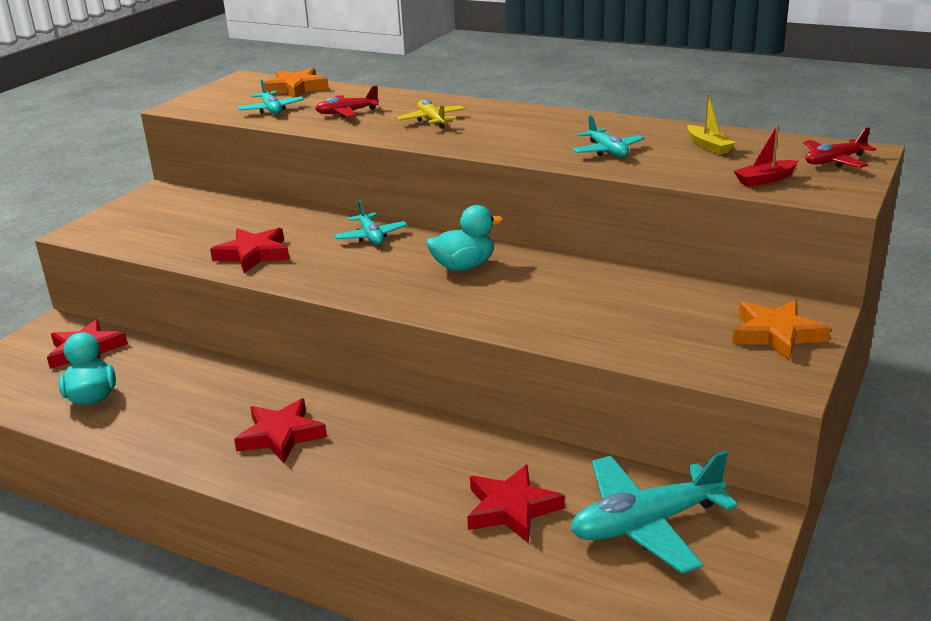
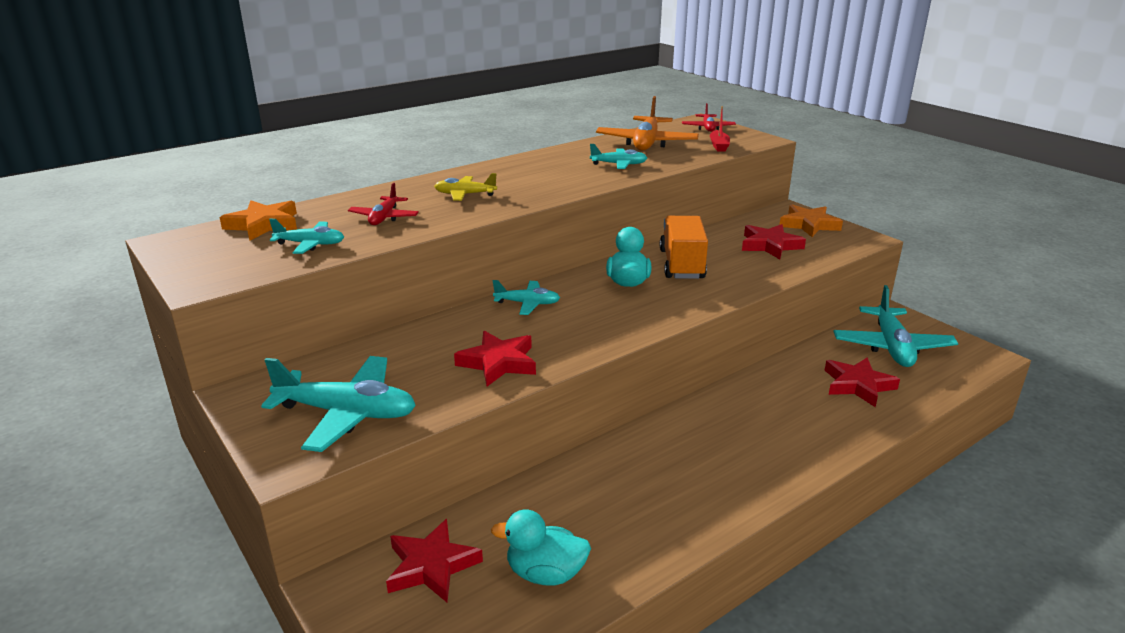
camera: 65 degrees left, 0 degrees up
(147, 228) = (346, 413): none -> turquoise plane
(281, 435) = (706, 462): red star -> red star (770, 245)
(540, 282) = (681, 264): none -> orange truck
(708, 146) = (646, 143): yellow boat -> orange plane

